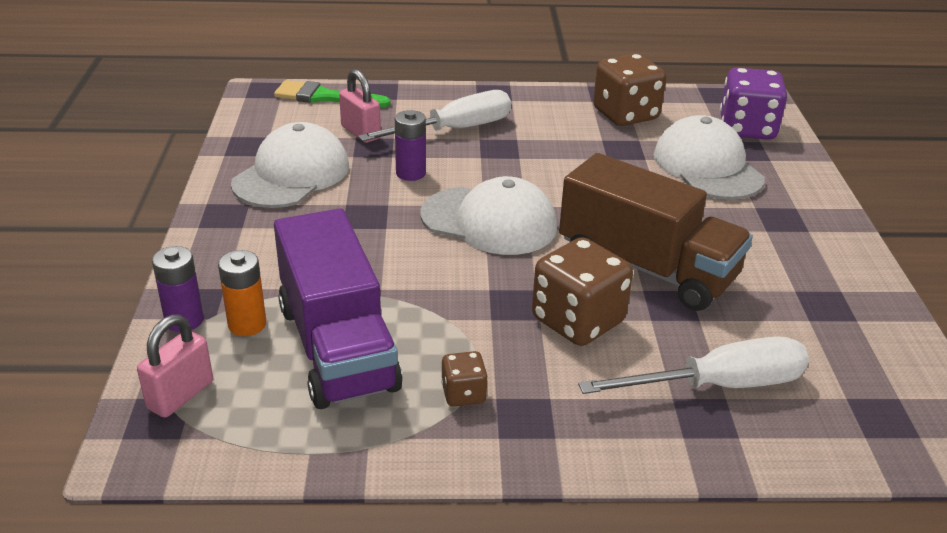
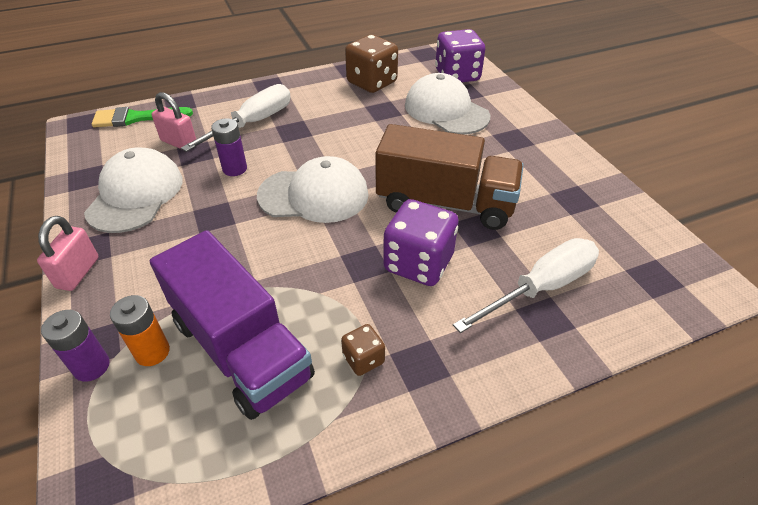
camera: 20 degrees left, 10 degrees up
(180, 395) = (117, 448): pink padlock -> pink padlock (78, 273)
(577, 321) = (418, 263): brown dice -> purple dice

